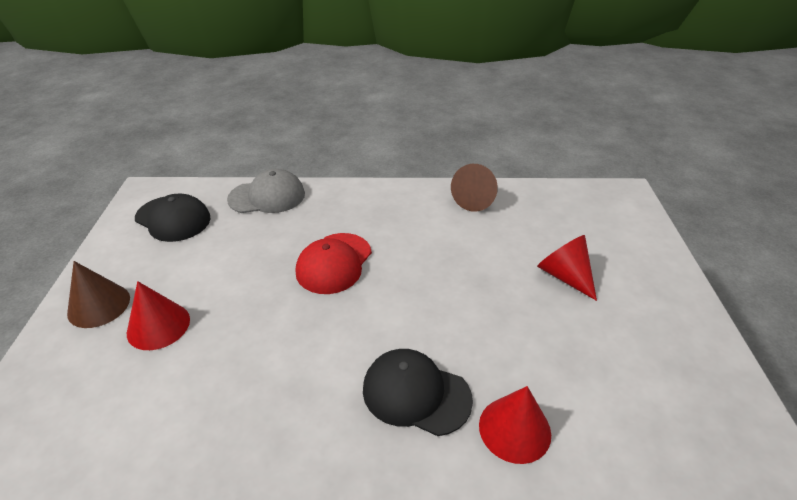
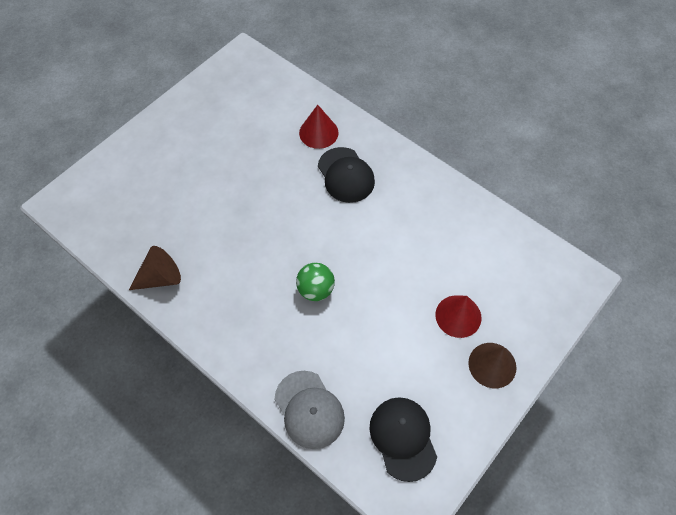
camera: 140 degrees left, 20 degrees up
(267, 196) = (309, 409): grey cap -> grey cap turned 150 degrees counterclockwise
(334, 263) = (316, 290): red cap -> green ball
(564, 276) = (193, 178): red cone -> none

